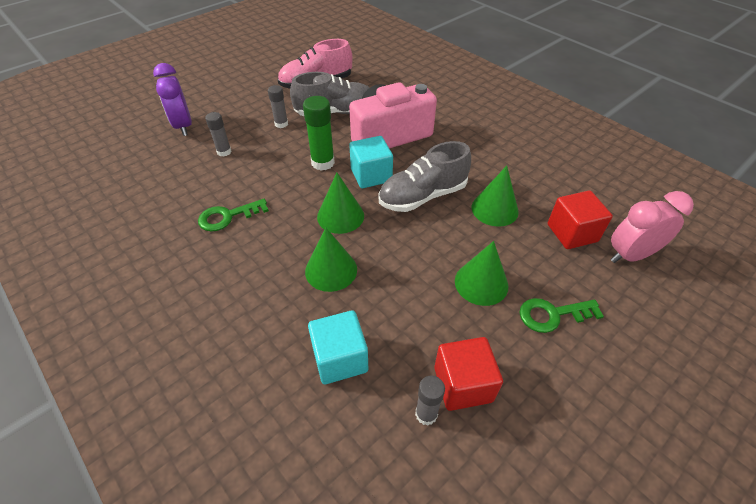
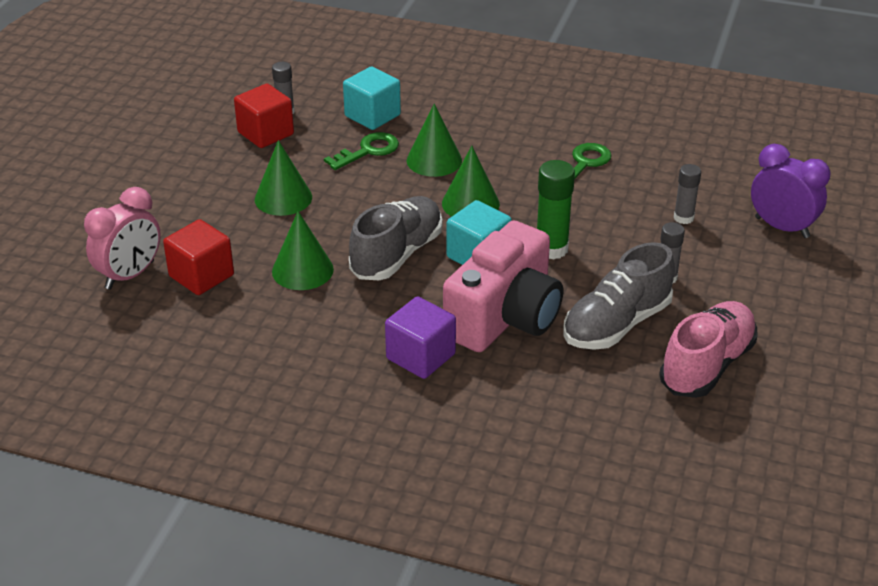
camera: 150 degrees right, 10 degrees down
(451, 132) = (420, 356): none -> purple cube
(552, 315) = (205, 197): green key -> green key (368, 151)

